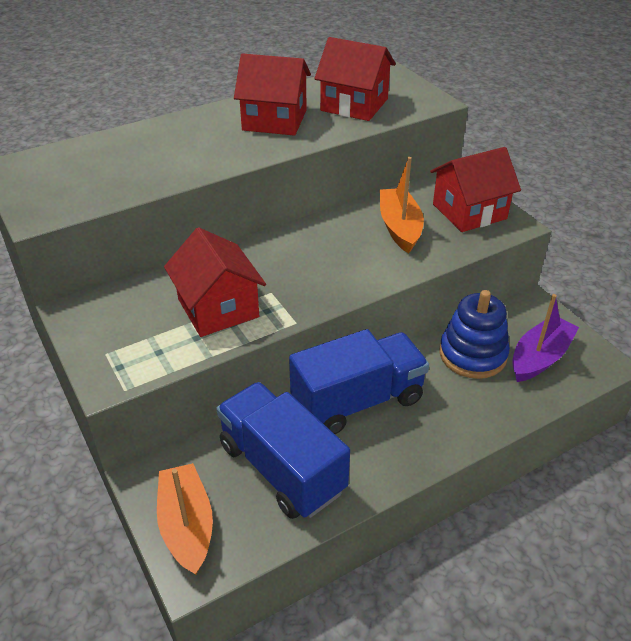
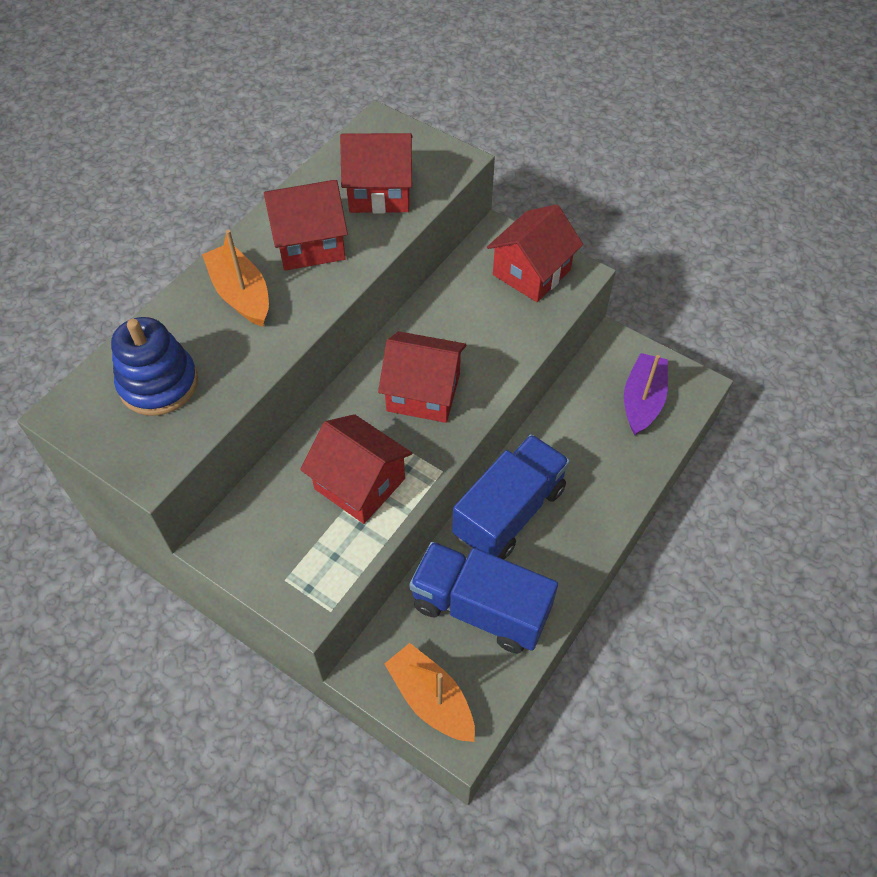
camera: 25 degrees left, 15 degrees up
(318, 263) = (423, 392): none -> red house
(399, 227) = (476, 317): orange boat -> orange boat (241, 294)
(472, 354) = (584, 420): blue stacking toy -> blue stacking toy (158, 384)

